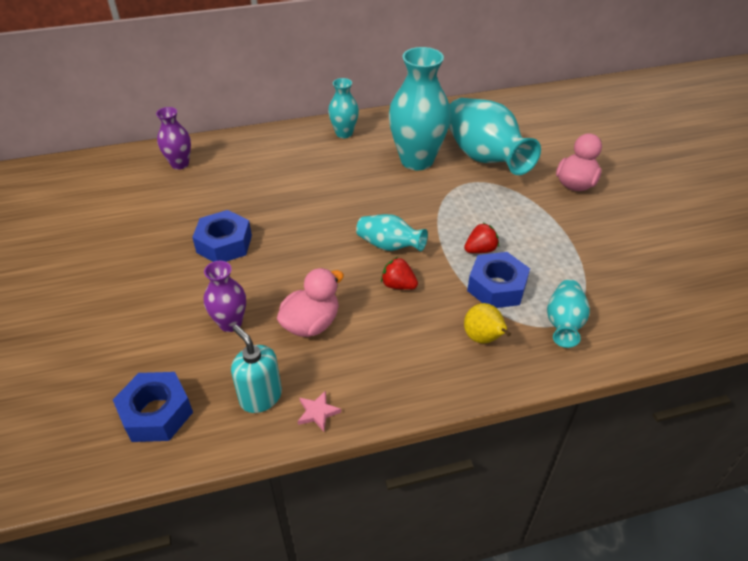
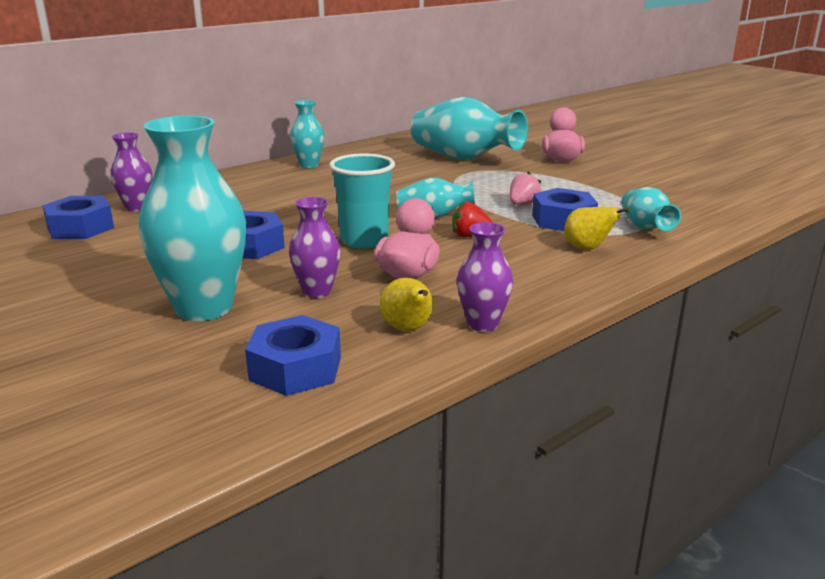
camera: 25 degrees left, 20 degrees down
(128, 182) = (80, 228): none -> blue nut
(260, 397) = (408, 329): turquoise soap dispenser -> yellow pear
(310, 264) = (364, 240): none -> turquoise cup
(318, 412) = (482, 324): pink star -> purple vase
(417, 160) = (402, 168): turquoise vase -> turquoise vase (204, 308)
(480, 250) = (522, 204): red strawberry -> pink strawberry

